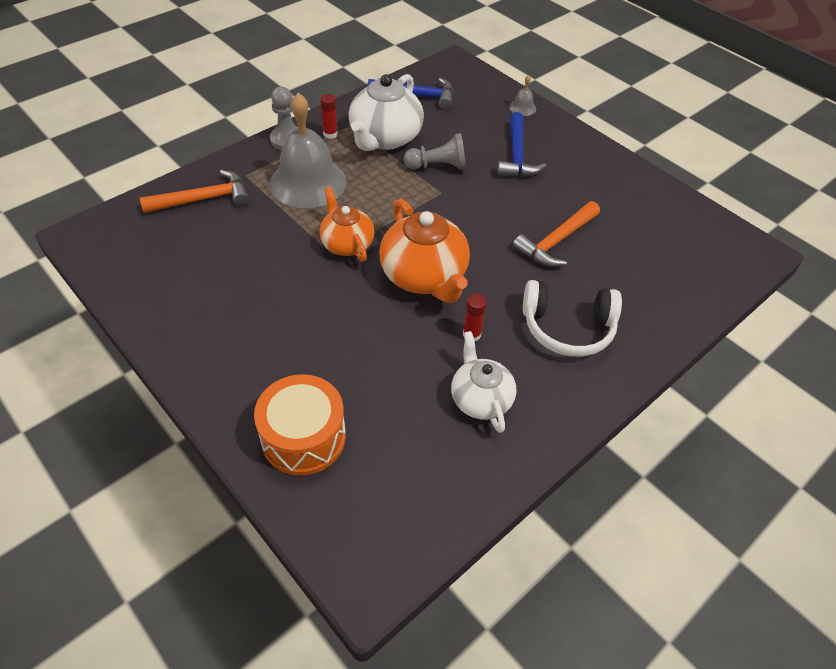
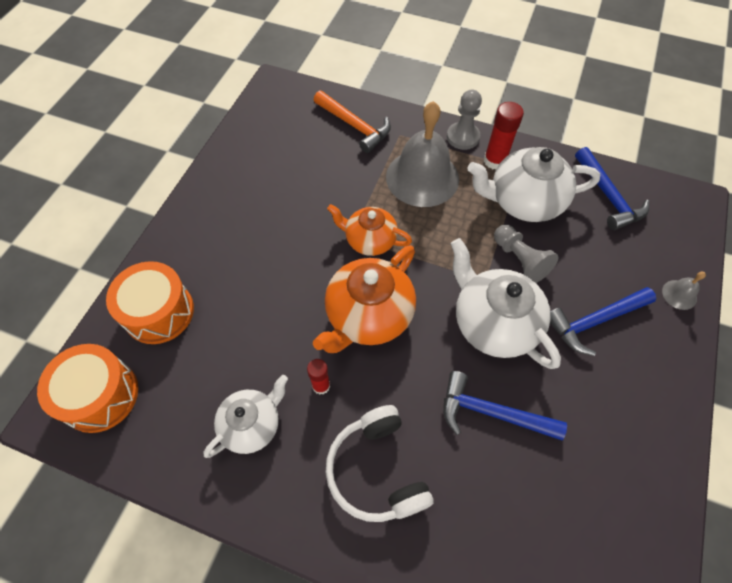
camera: 65 degrees right, 10 degrees up
(330, 134) = (495, 161): red glue stick -> red glue stick, size x1.58
(347, 243) = (369, 240): orange teapot -> orange teapot turned 105 degrees counterclockwise
(370, 523) = (100, 395): none -> orange drum
(482, 206) = (493, 323): none -> white teapot
(556, 241) = (491, 412): orange hammer -> blue hammer

